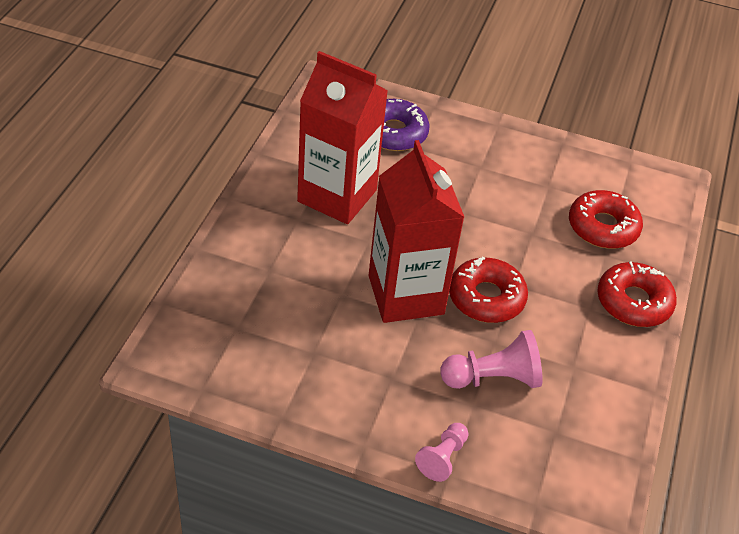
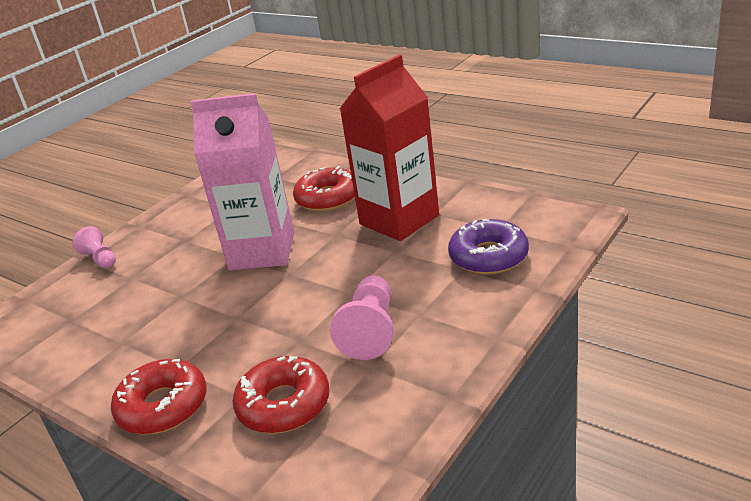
camera: 115 degrees right, 15 degrees down
(406, 295) = (262, 251): red carton -> pink carton
(486, 298) = (232, 297): red donut -> red donut (328, 198)
(493, 378) = (146, 291): pink pawn -> pink pawn (370, 331)

